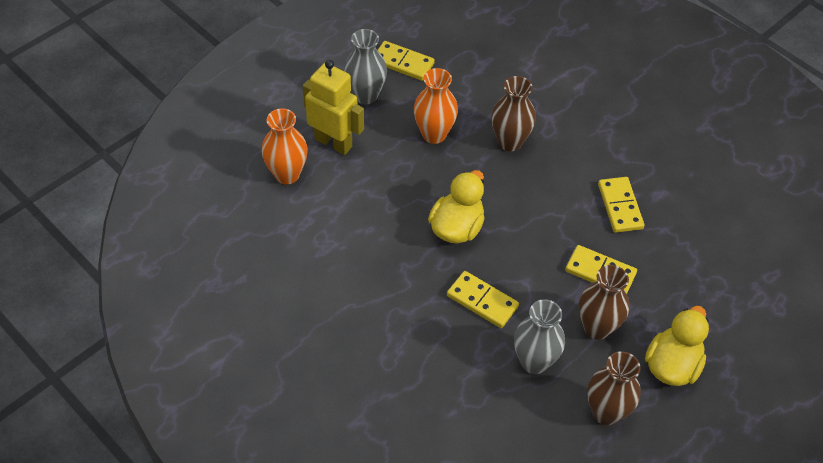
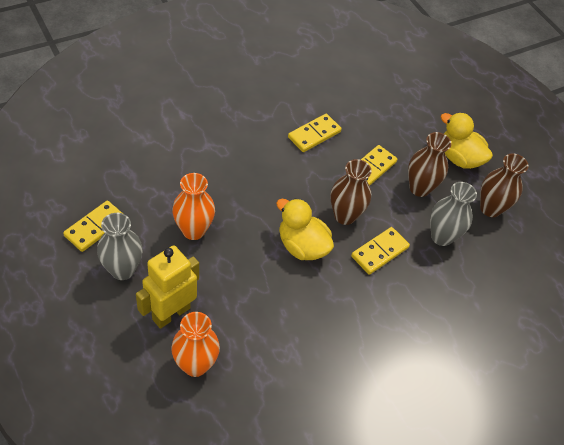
camera: 80 degrees left, 0 degrees up
(510, 142) = (224, 180): brown vase -> brown vase (345, 215)
(620, 206) = (314, 134): yellow domino -> yellow domino turned 45 degrees counterclockwise

